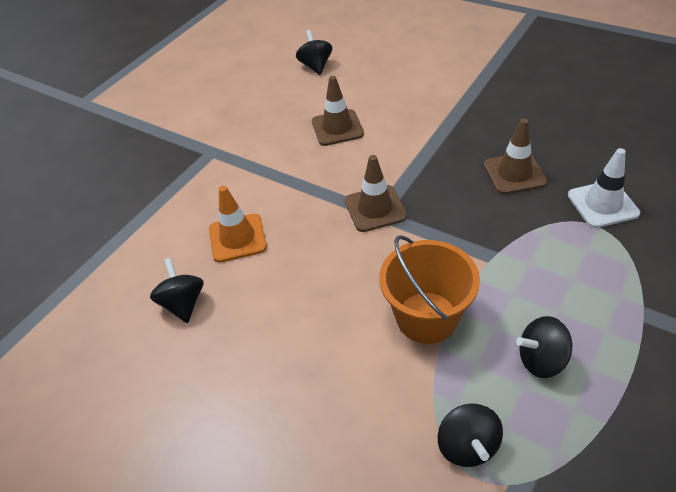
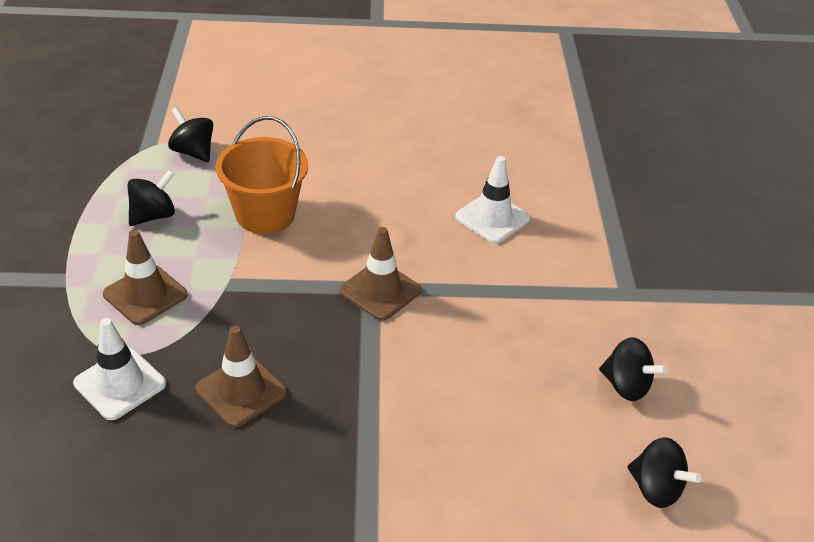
camera: 140 degrees right, 5 degrees down
(183, 303) = (481, 159): black spinning top -> black spinning top (626, 385)
(237, 238) = (492, 218): orange traffic cone -> white traffic cone
(337, 128) = (512, 380): brown traffic cone -> brown traffic cone (145, 294)

